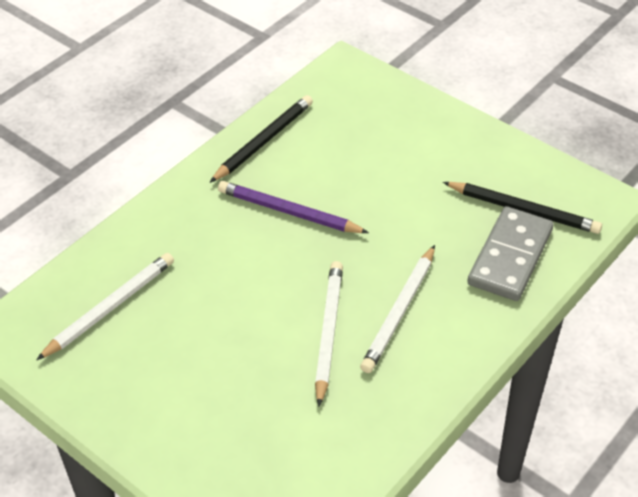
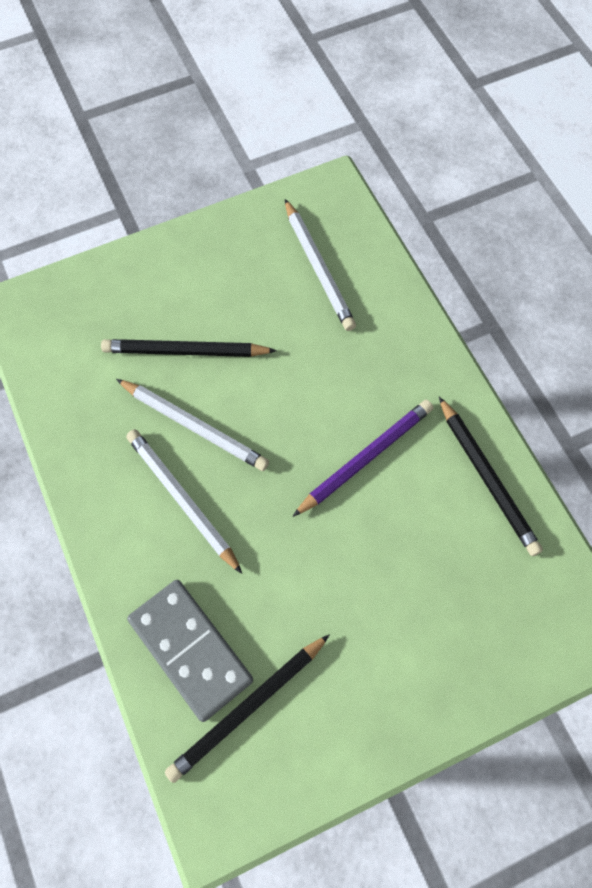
camera: 115 degrees right, 20 degrees up
(256, 372) = (185, 351): none -> black pencil

